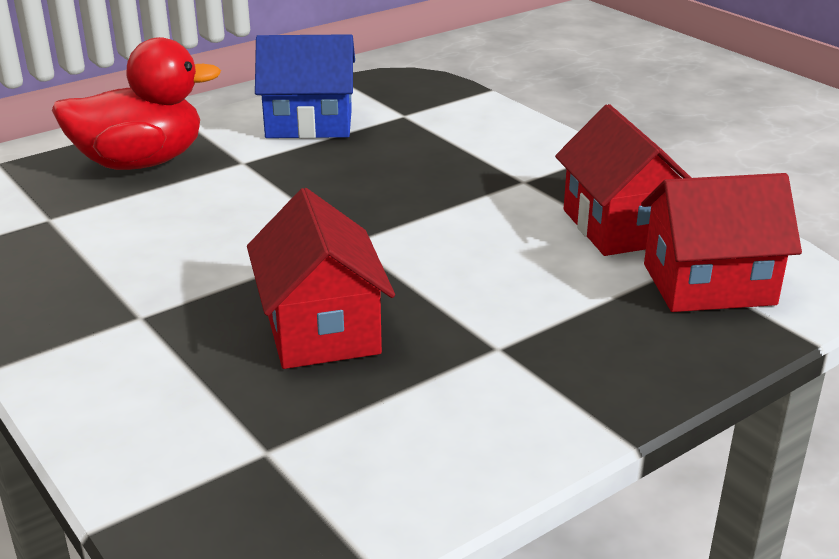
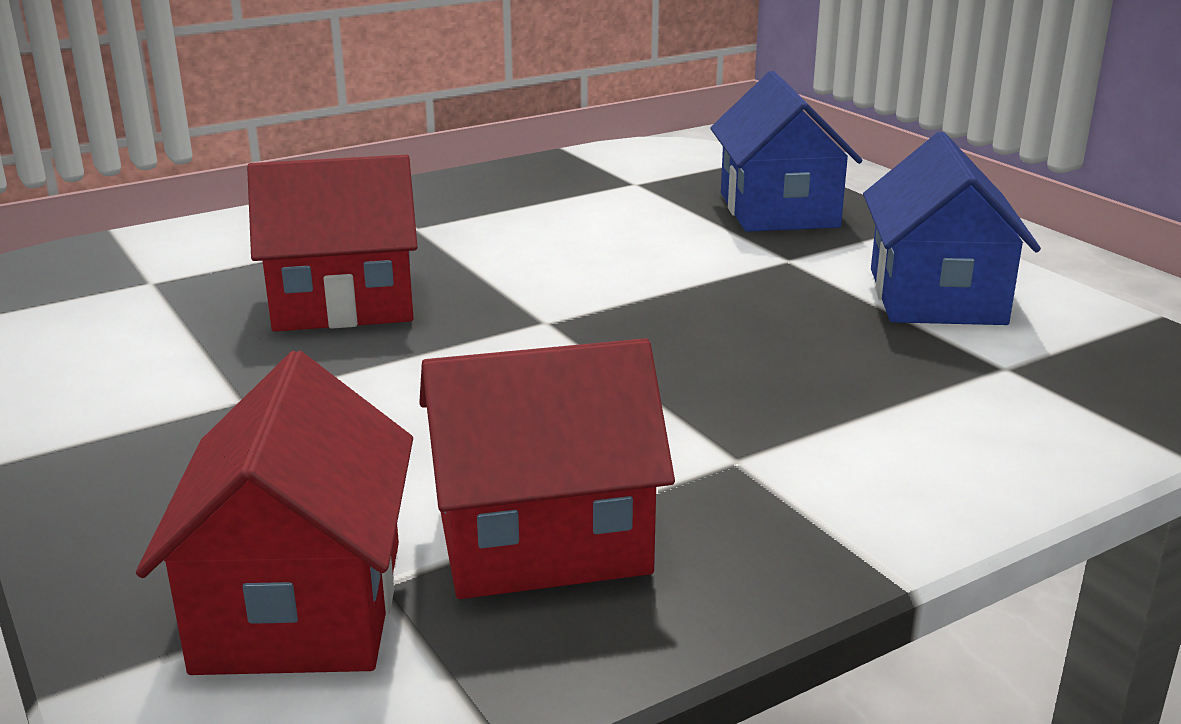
camera: 95 degrees right, 5 degrees down
(140, 162) = (778, 210): red duck -> blue house

